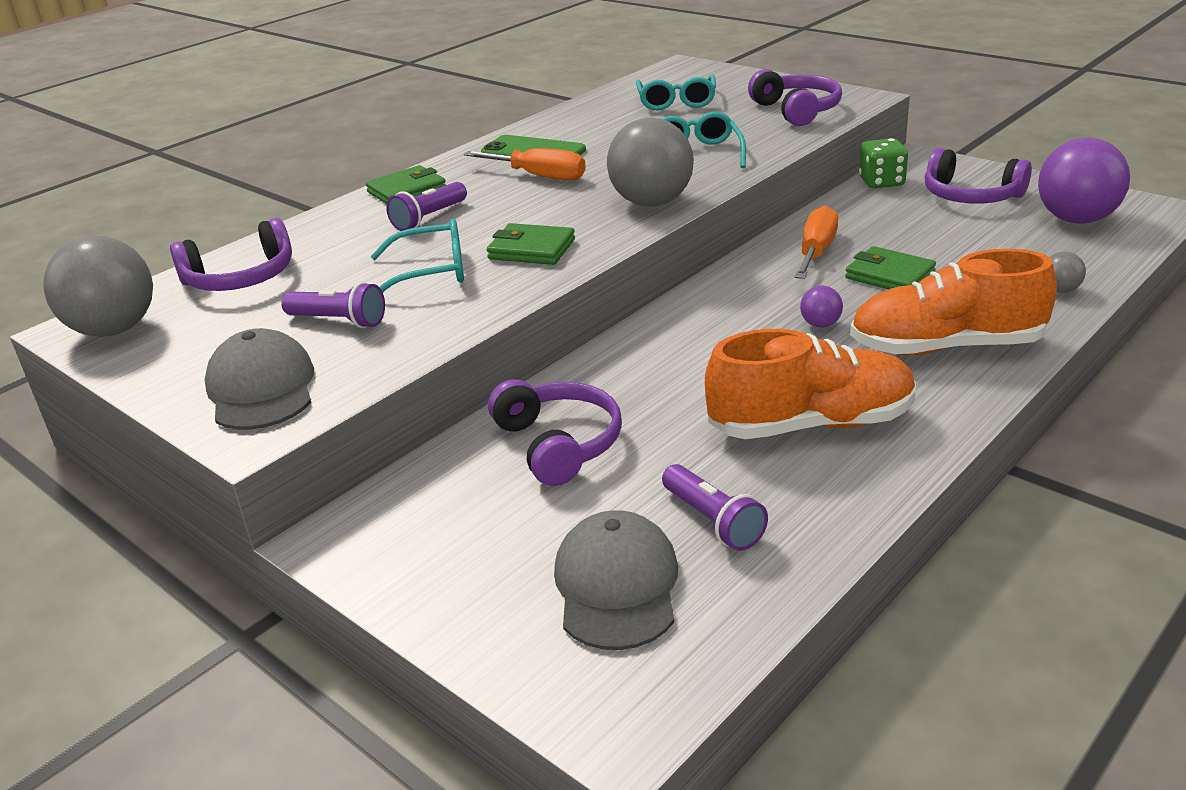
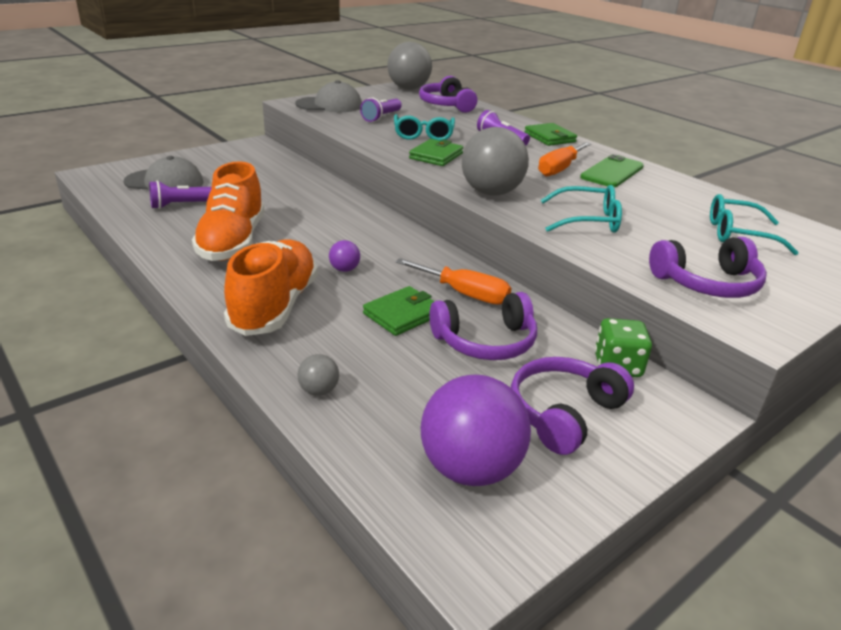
camera: 95 degrees right, 0 degrees up
(558, 444) = (280, 184): purple headphones -> purple headphones (485, 341)

